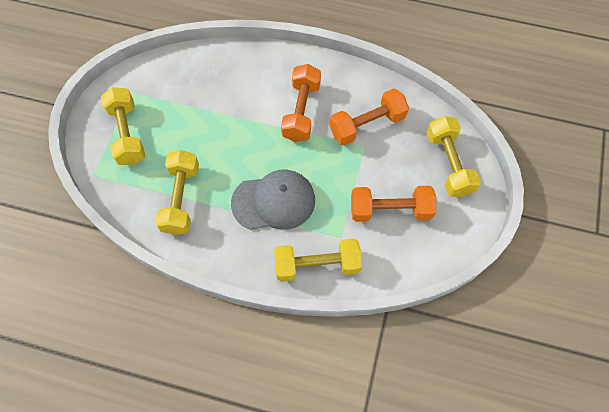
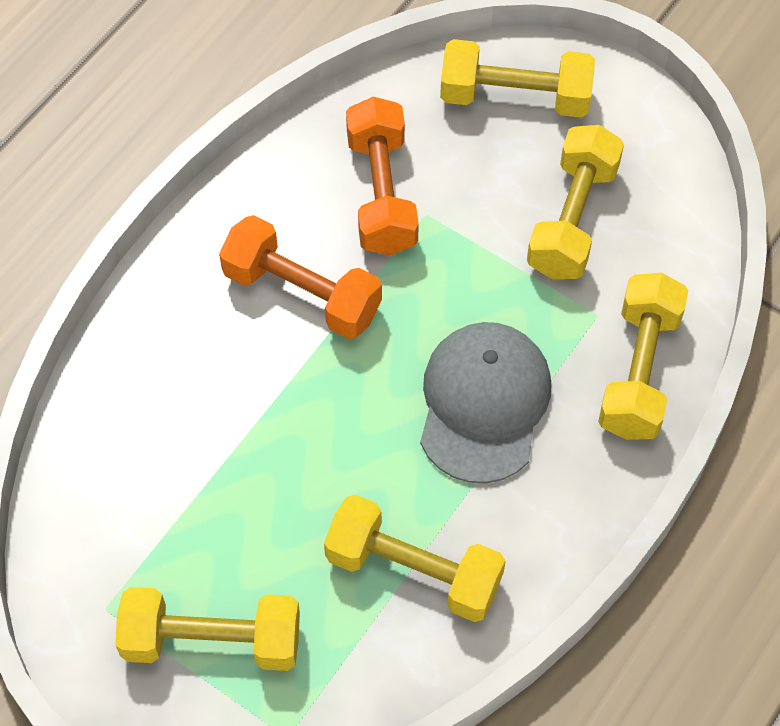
camera: 70 degrees left, 5 degrees down
(390, 210) = (572, 219): orange dumbbell -> yellow dumbbell

